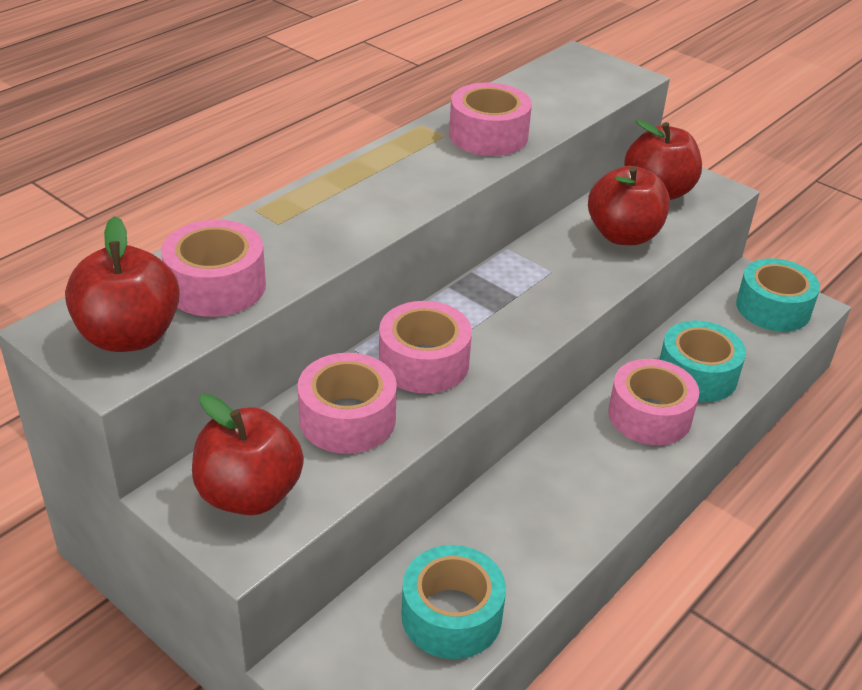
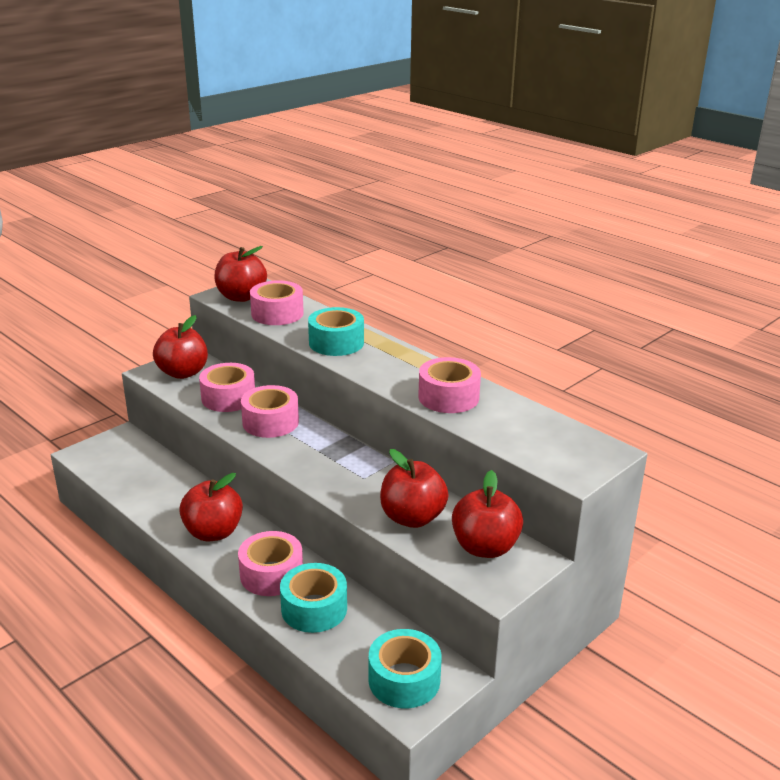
camera: 95 degrees right, 10 degrees down
(451, 615) = (133, 477): turquoise tape -> turquoise tape (336, 343)
(579, 484) = (213, 532): none -> red apple

